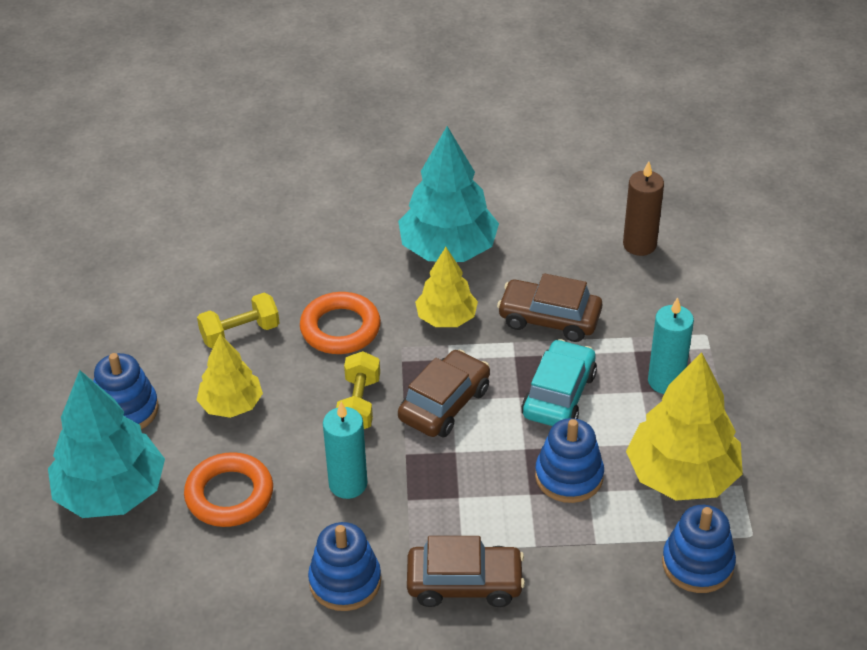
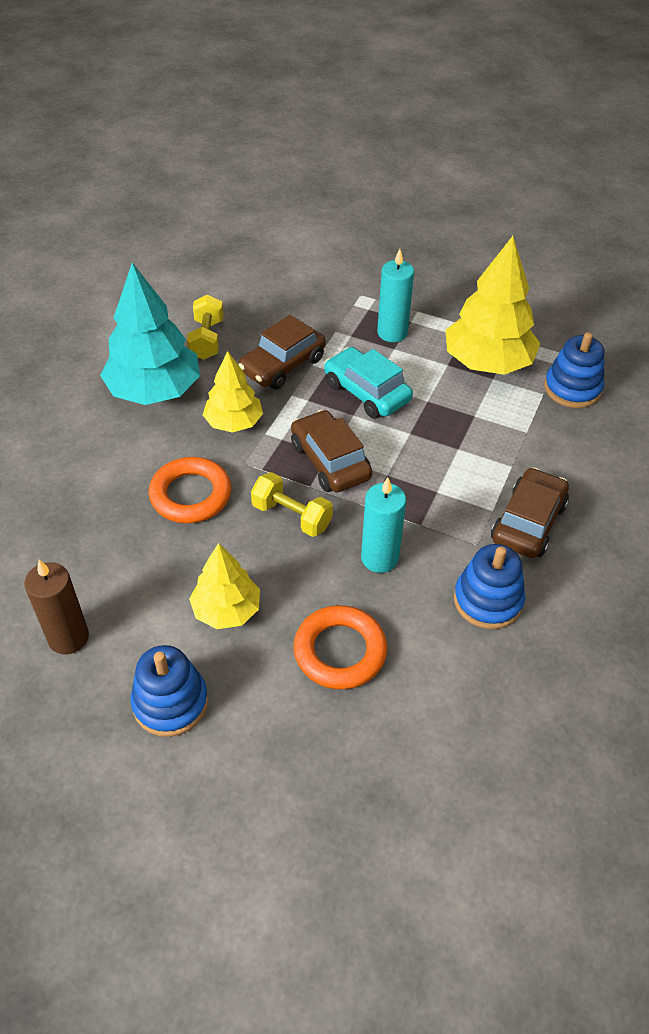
camera: 65 degrees left, 5 degrees up
(111, 492) = (276, 753): turquoise tree -> none
(240, 333) = (137, 570): yellow dumbbell -> yellow dumbbell (207, 339)
(569, 476) = (453, 420): blue stacking toy -> none
(639, 245) = (244, 288): brown candle -> brown candle (68, 637)

